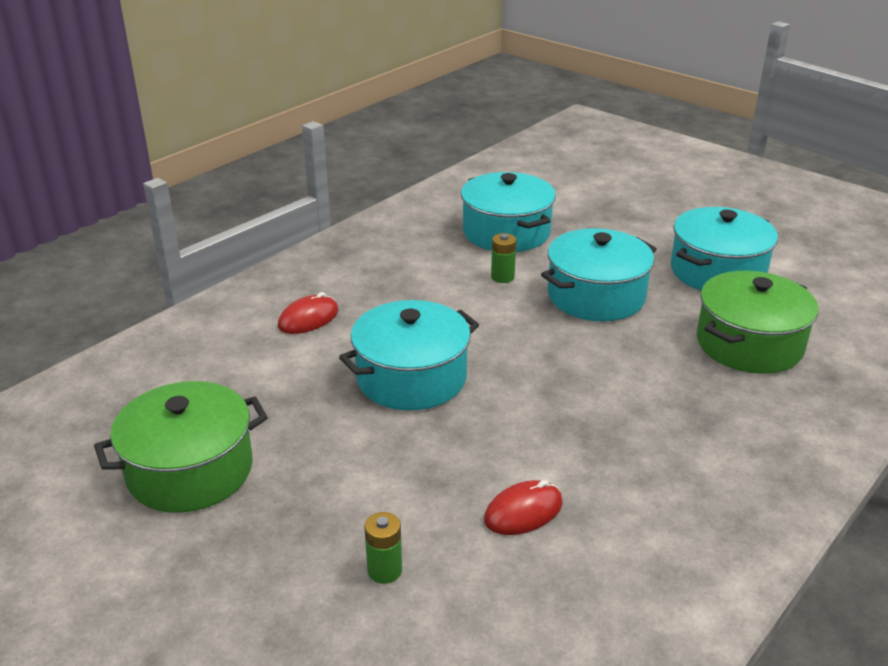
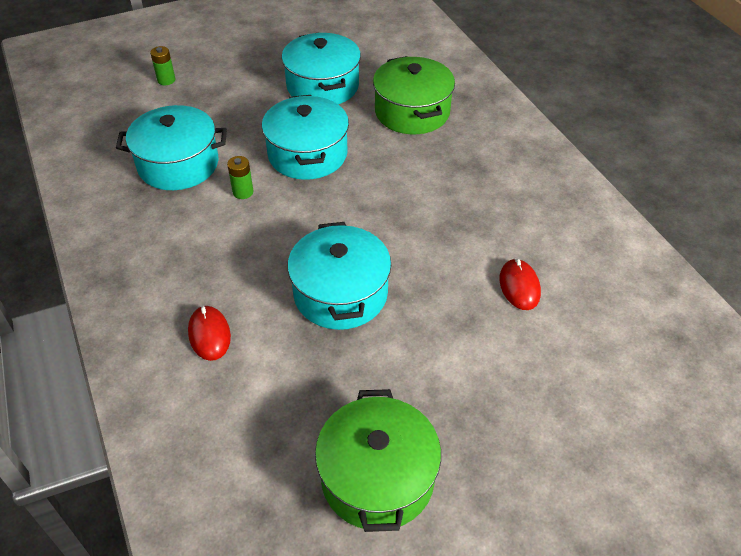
camera: 65 degrees left, 15 degrees up
(384, 570) = (544, 380): green battery -> green battery (166, 80)

